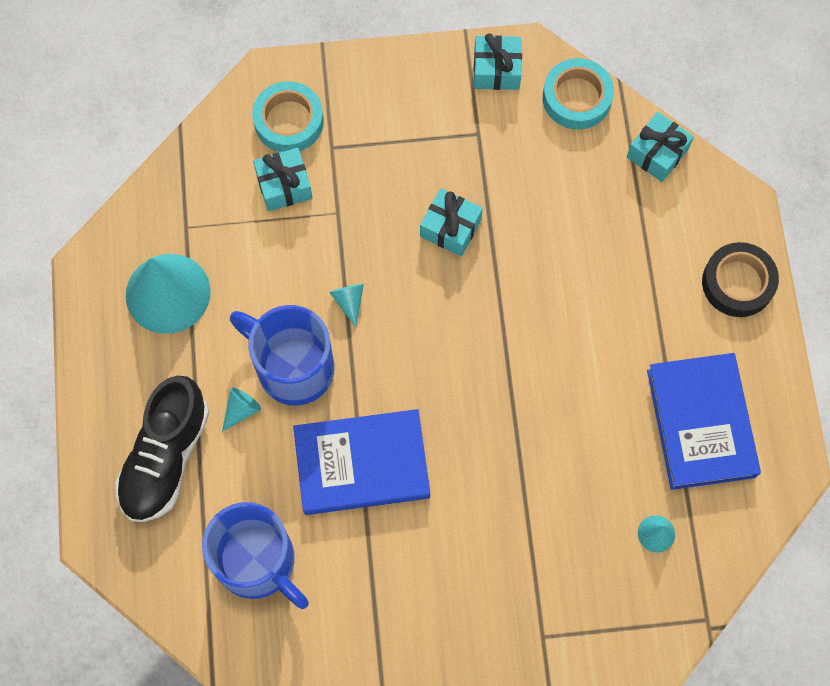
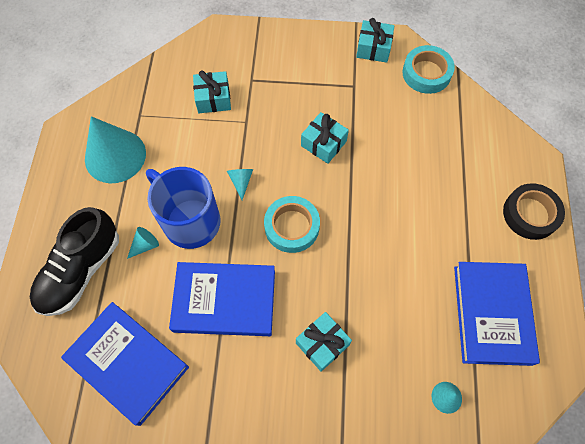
camera: 10 degrees right, 5 degrees down
(258, 562) = (128, 363): blue mug -> blue book
(289, 121) = (226, 59): turquoise tape -> turquoise tape (292, 227)
(657, 153) = (479, 117): turquoise gift -> turquoise gift (322, 344)

